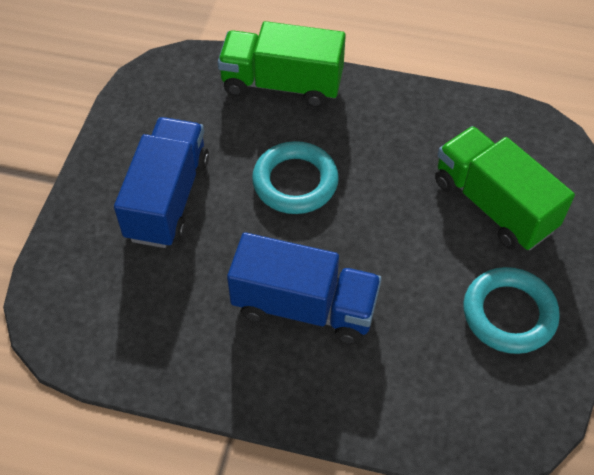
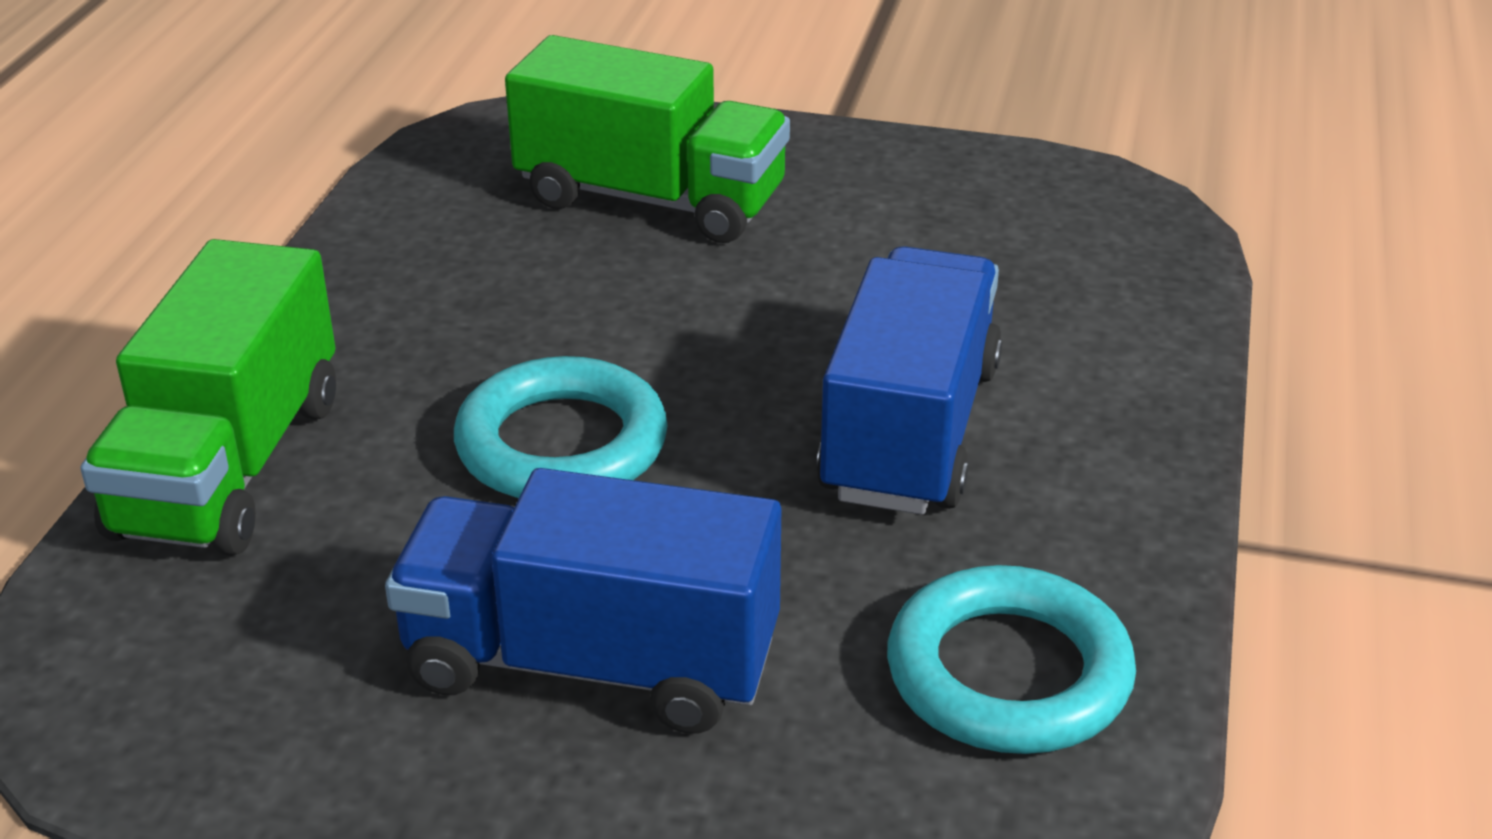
camera: 90 degrees left, 20 degrees down
(493, 205) = (651, 199): green truck -> green truck turned 120 degrees counterclockwise
(509, 314) = (898, 200): turquoise ring -> turquoise ring (1008, 673)

